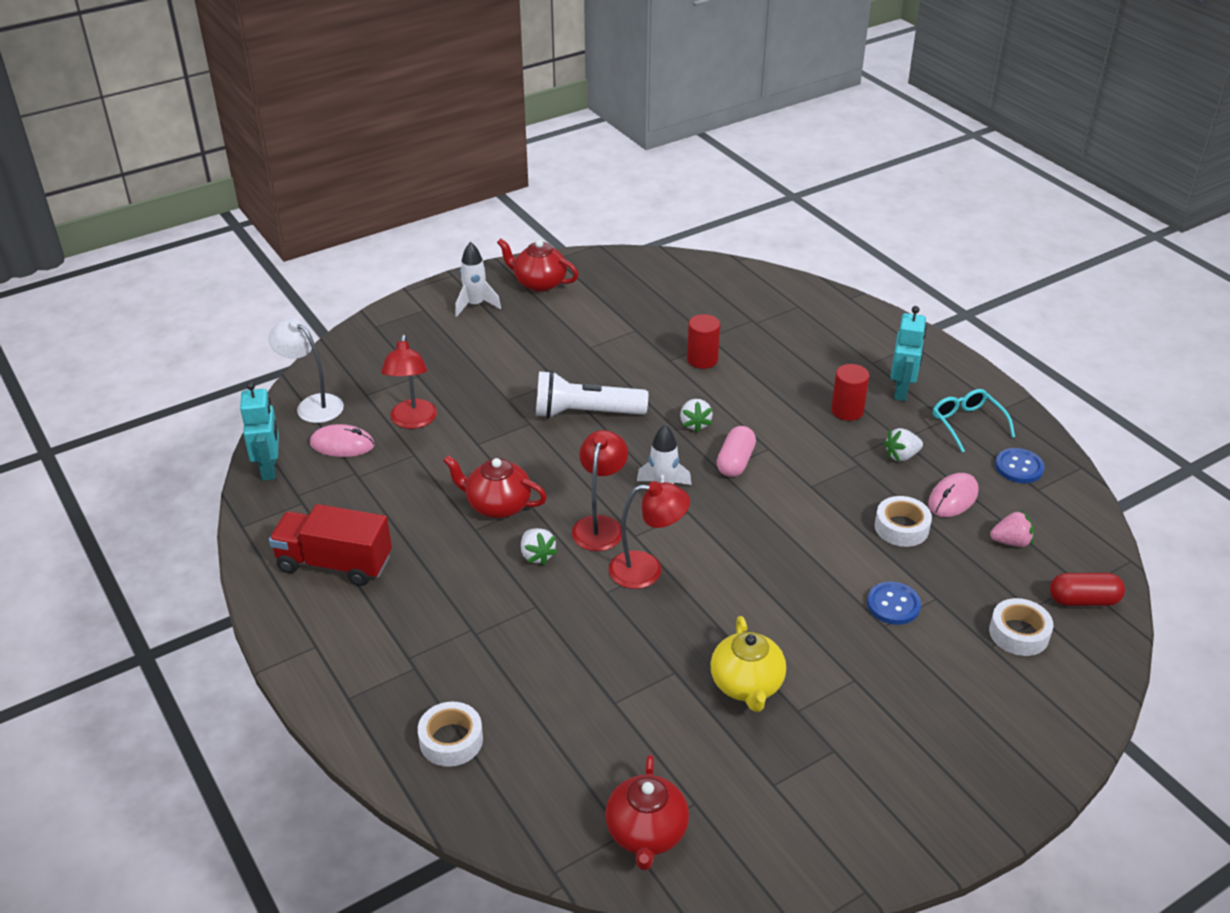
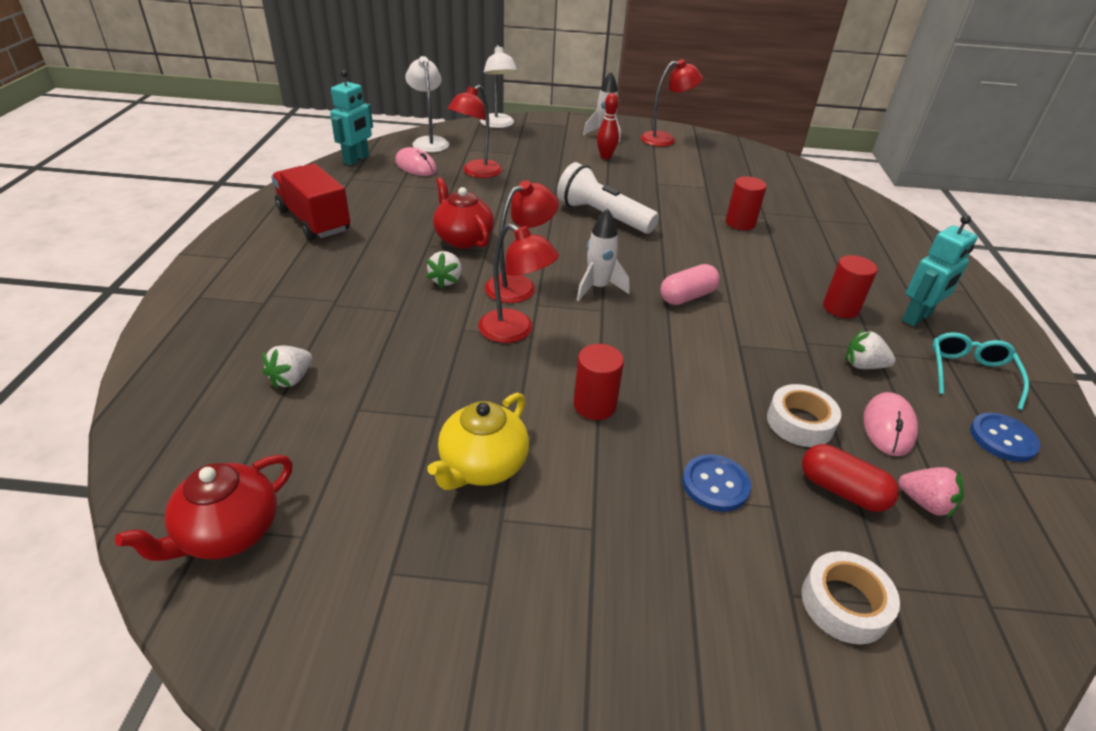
camera: 35 degrees right, 0 degrees up
(354, 344) = (498, 124): none -> white lamp
(451, 740) = (212, 361): white tape -> none
(509, 336) = (605, 157): none -> red bowling pin
(539, 283) = (665, 139): red teapot -> red lamp
(695, 424) = (683, 258): white strawberry -> white strawberry (291, 379)
(767, 595) = (594, 405): none -> red cylinder
(953, 498) = (888, 427): pink mouse -> pink mouse turned 60 degrees counterclockwise
(1083, 600) = (975, 621): red capsule -> red capsule (842, 490)

